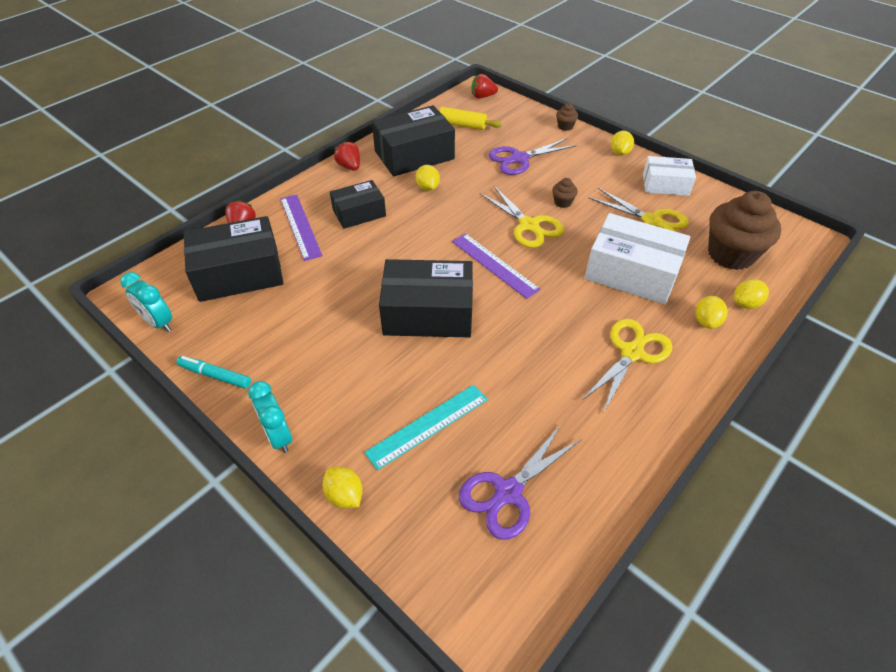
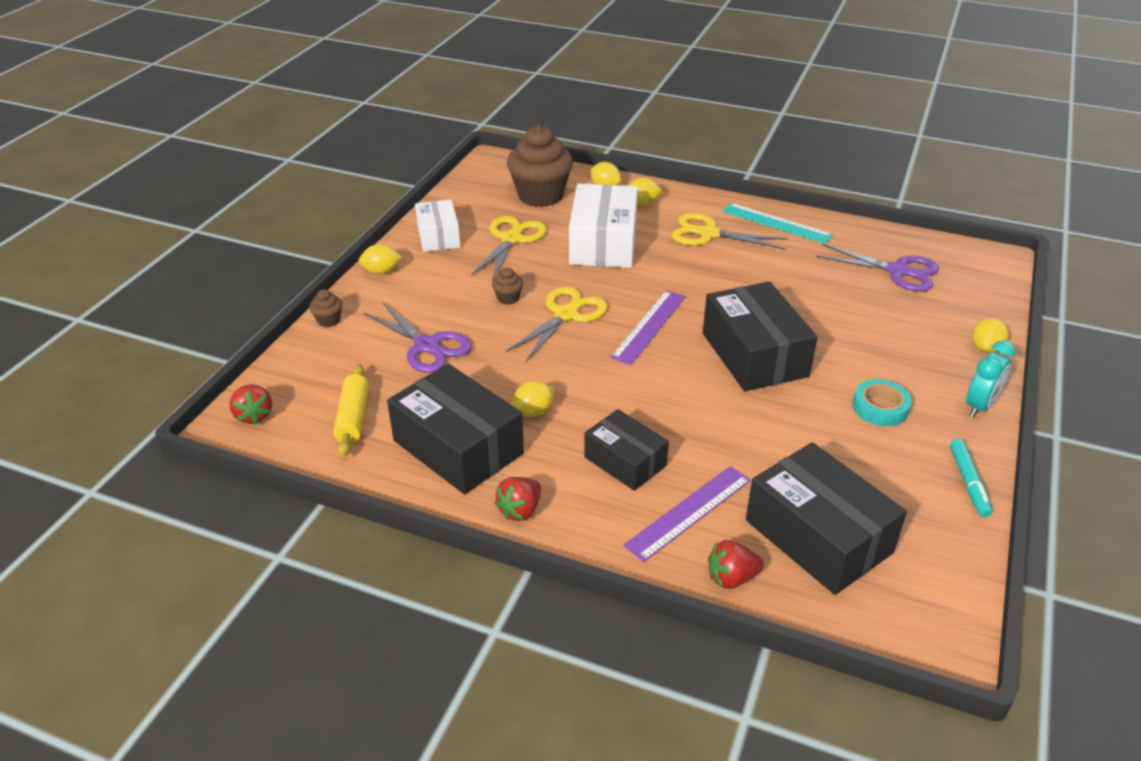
camera: 110 degrees left, 10 degrees down
(158, 323) = (956, 577): turquoise clock -> none
(321, 363) = (880, 408): none -> turquoise tape
(428, 425) = (881, 322): turquoise ruler -> turquoise ruler (776, 223)

